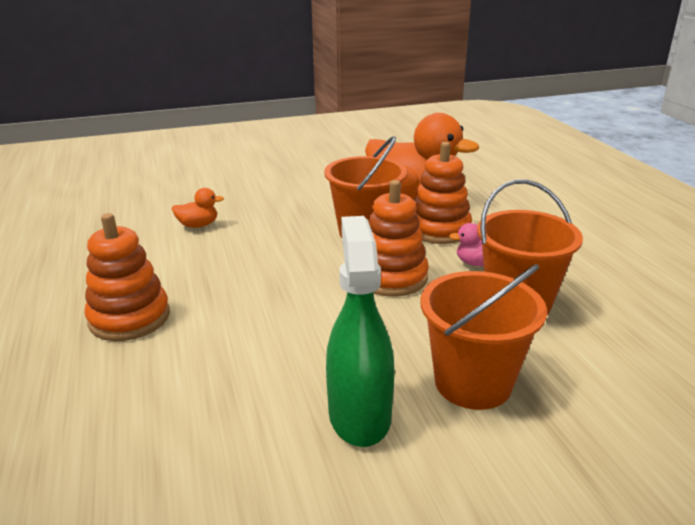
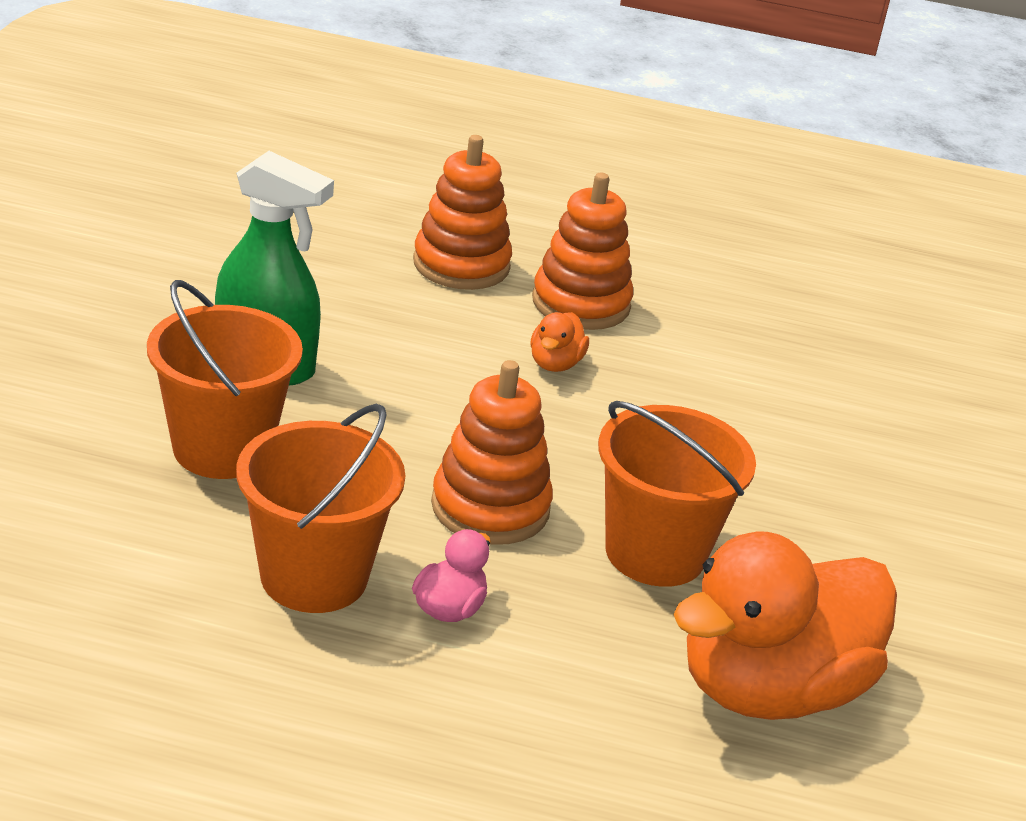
camera: 115 degrees right, 5 degrees up
(198, 225) = (809, 416): orange duck -> orange duck (555, 364)
(439, 230) = (597, 636): orange stacking toy -> orange stacking toy (461, 265)

